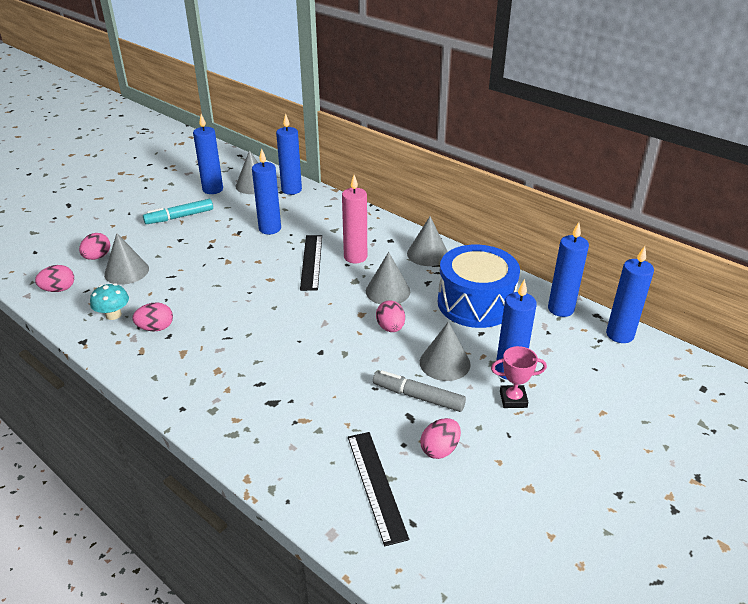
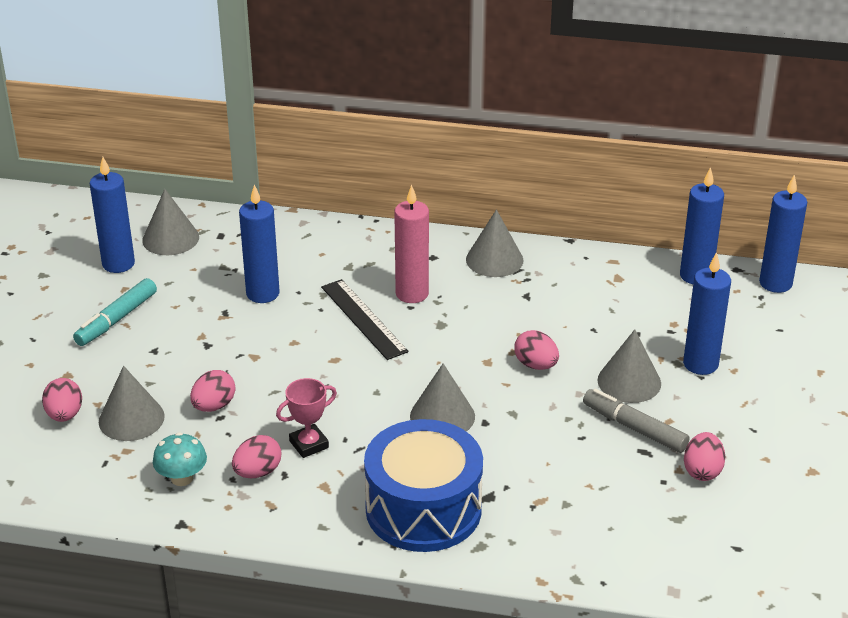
camera: 30 degrees left, 0 degrees up
(59, 289) = (64, 476): pink egg -> pink egg (214, 406)
(291, 190) = (233, 228): blue candle -> none
(376, 485) = (673, 530): black ruler -> none
(388, 291) = (492, 323): grey cone -> grey cone (442, 416)
(418, 396) = (634, 428): grey marker -> grey marker turned 45 degrees clockwise
(475, 303) = (602, 301): blue drum -> blue drum (423, 509)
(513, 399) = (728, 392): pink trophy -> pink trophy (309, 444)

